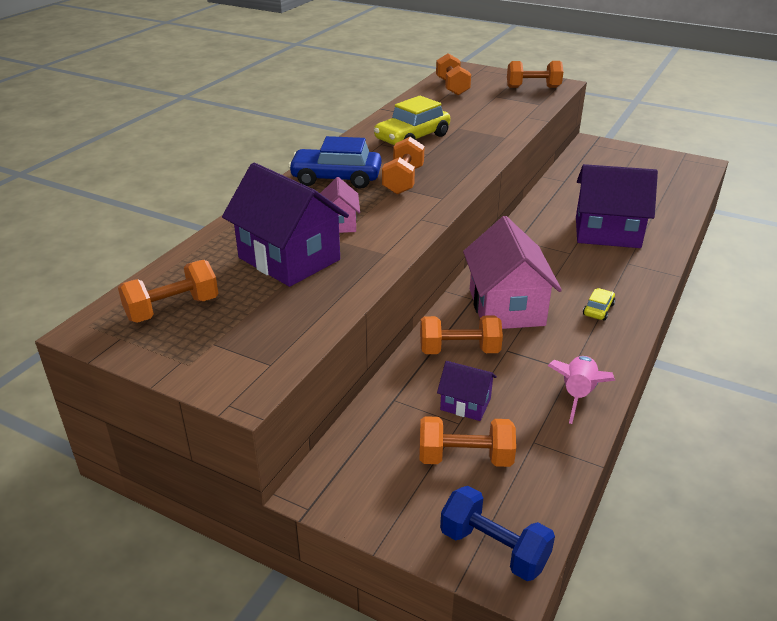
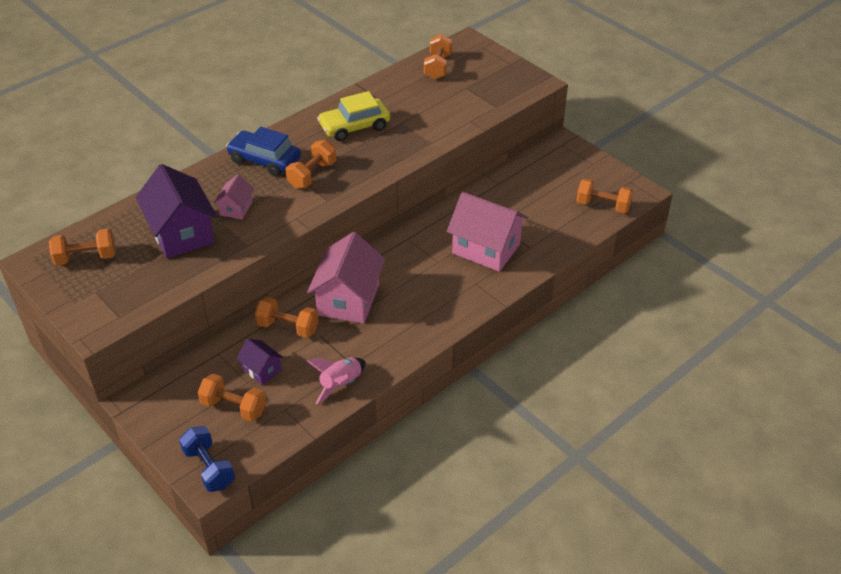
camera: 20 degrees right, 10 degrees up
(533, 87) = (509, 82): orange dumbbell -> orange dumbbell (603, 205)
(598, 309) = (414, 320): yellow car -> none
(607, 232) = (486, 249): purple house -> pink house

